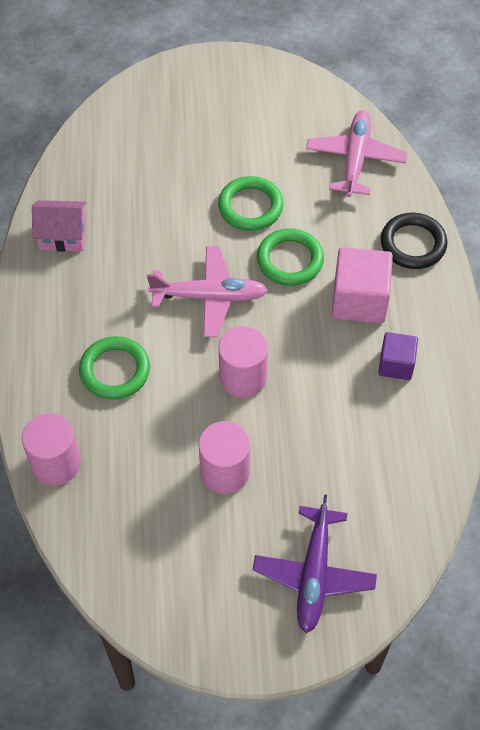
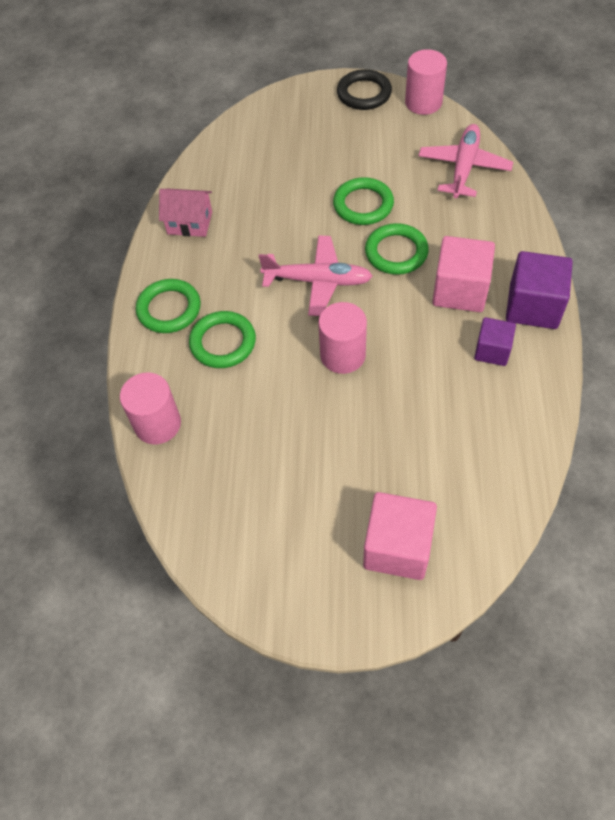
camera: 10 degrees right, 0 degrees up
(52, 336) = (169, 309): none -> green ring
(225, 471) = (317, 441): pink cylinder -> pink cylinder (423, 102)
(314, 574) = (397, 547): purple plane -> pink cube
(413, 244) = (514, 243): black ring -> black ring (364, 93)
(435, 314) = (533, 306): none -> purple cube

